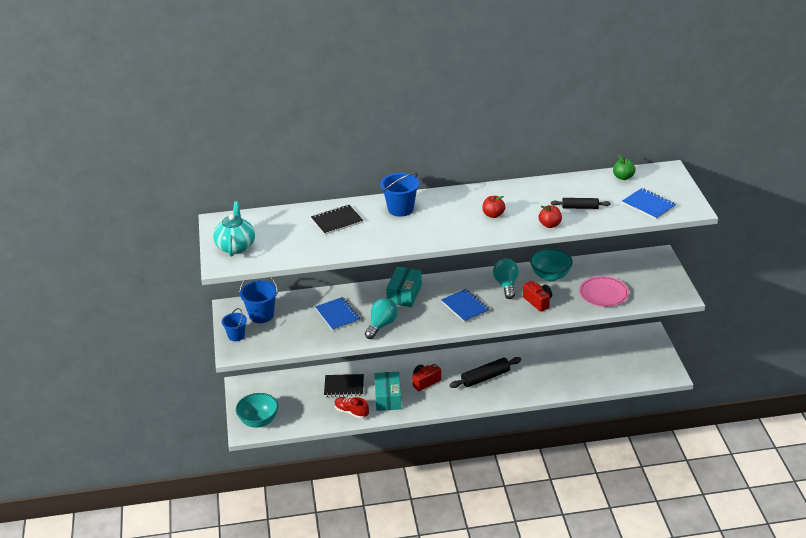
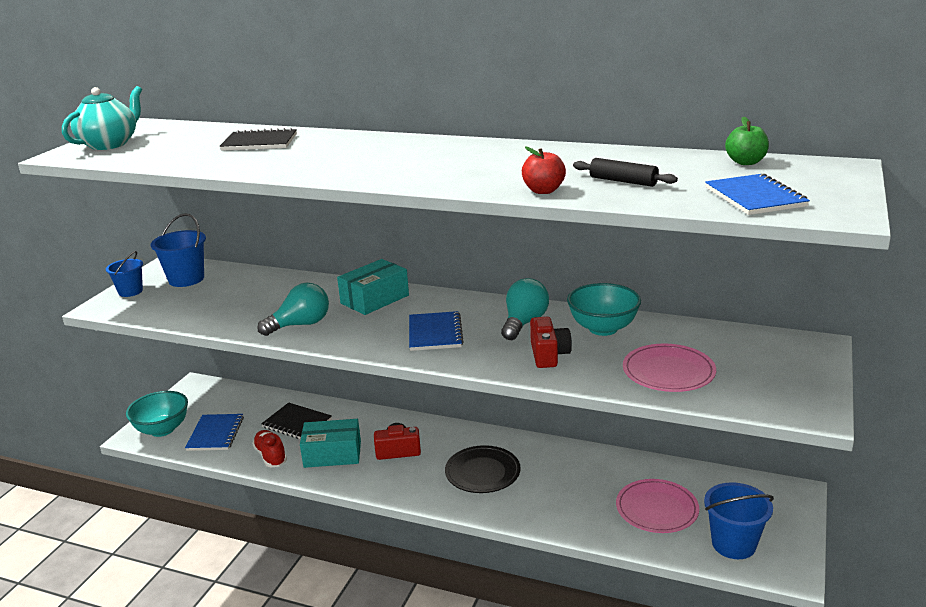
camera: 30 degrees right, 10 degrees down
(337, 315) = (266, 300): blue notebook -> blue notebook (215, 434)
(388, 397) = (332, 454): turquoise box -> turquoise box turned 60 degrees clockwise
(400, 209) = (355, 144): blue bucket -> blue bucket (733, 544)
(485, 377) = (482, 472): black rolling pin -> black plate
(493, 215) = (471, 168): red apple -> none
(591, 365) = (657, 509): none -> pink plate

